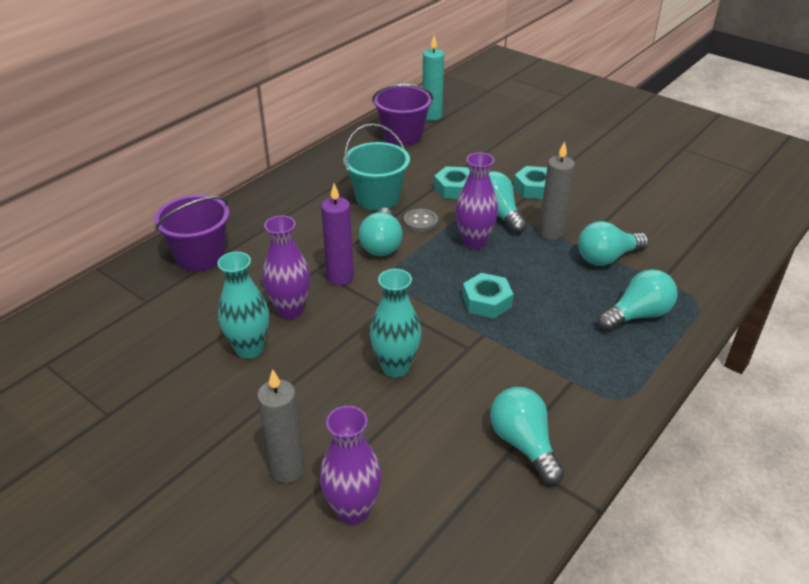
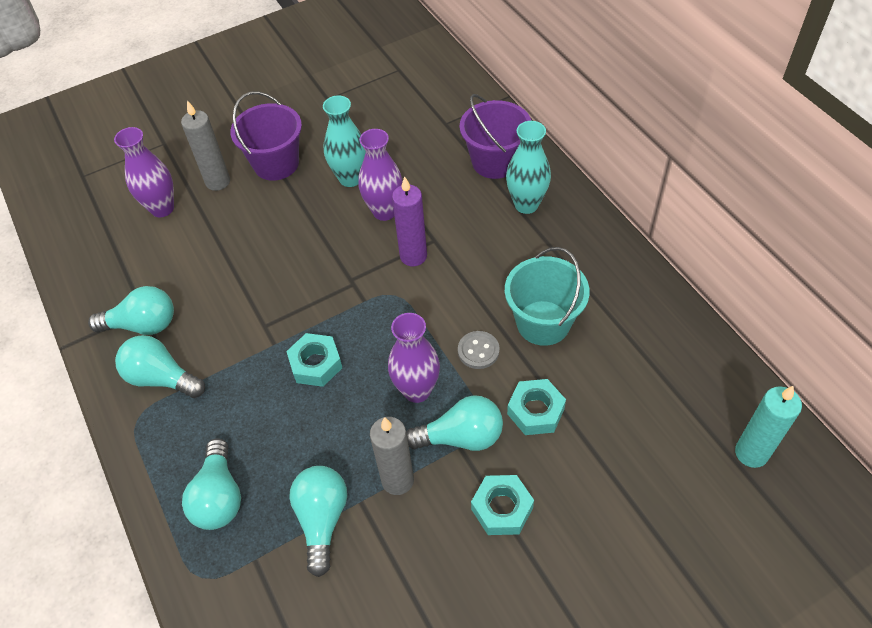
camera: 115 degrees right, 15 degrees up
(381, 244) = (451, 303): turquoise light bulb -> turquoise light bulb (162, 378)
(395, 367) = (274, 266): turquoise vase -> turquoise vase (526, 204)
(402, 136) = (695, 394): purple bucket -> purple bucket (276, 164)

